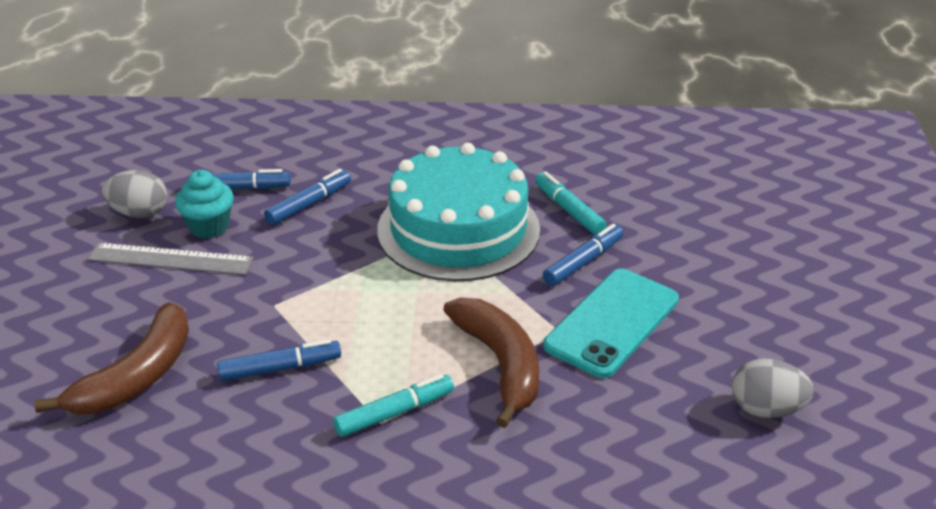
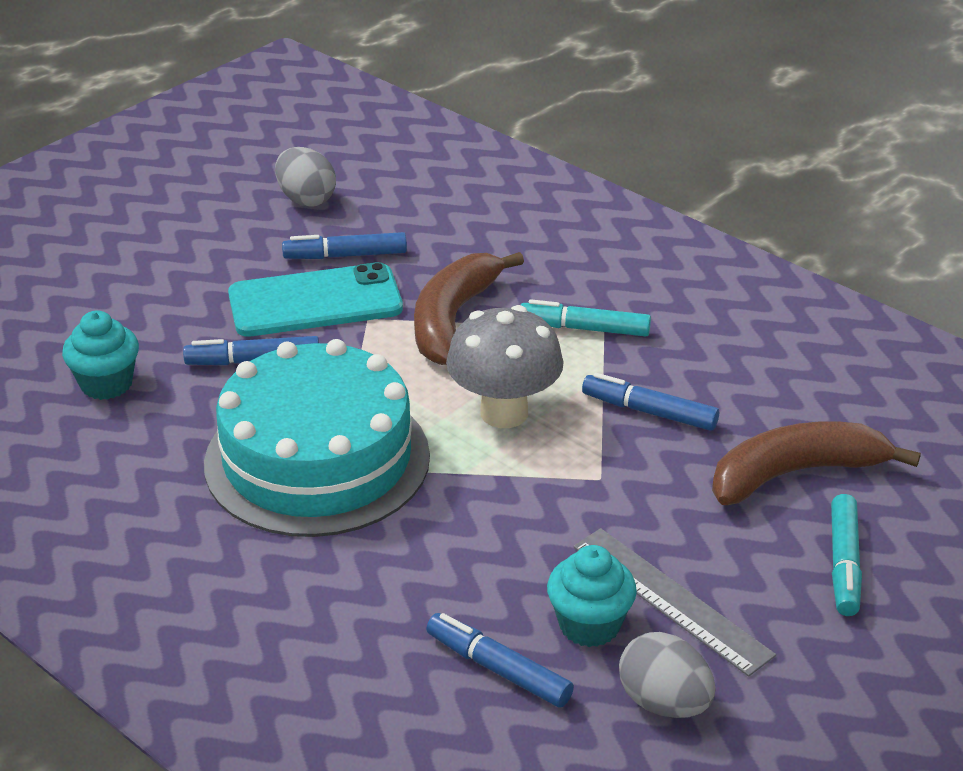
camera: 140 degrees left, 0 degrees up
(309, 204) = (438, 589): blue marker -> blue marker (345, 255)
(381, 314) = (504, 413): none -> grey mushroom
(569, 210) = (178, 418): turquoise marker -> turquoise marker (844, 564)
(639, 206) = (106, 384): none -> turquoise cupcake

